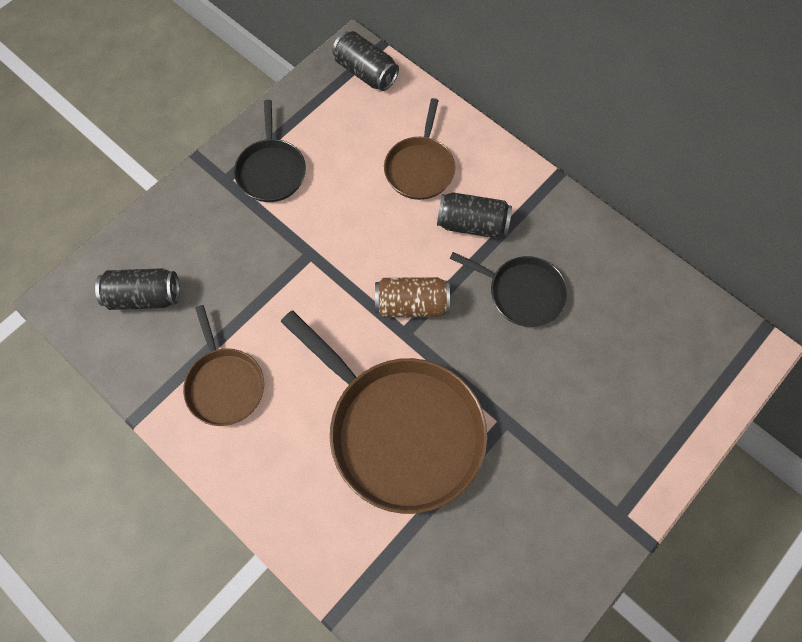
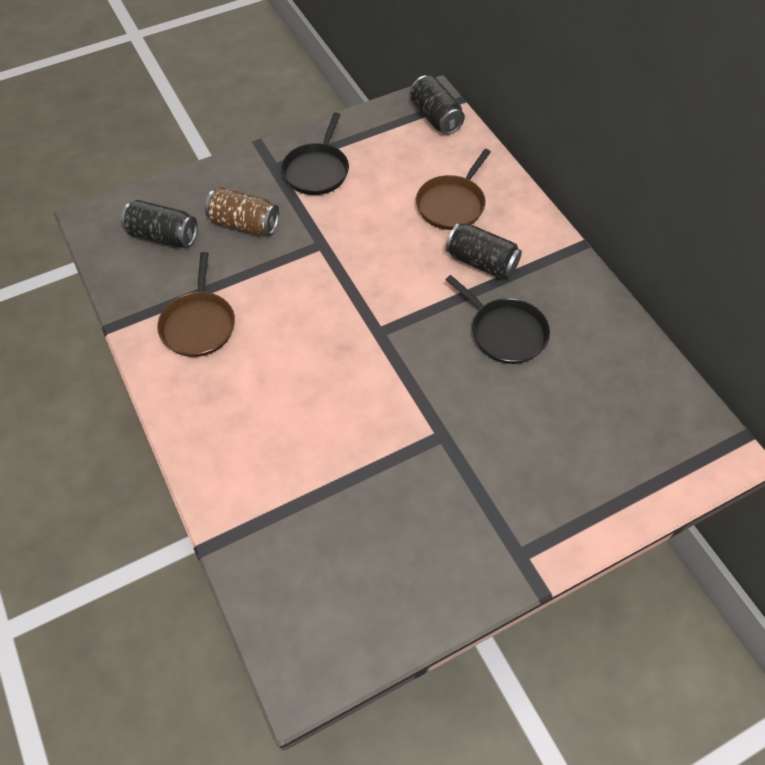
camera: 20 degrees right, 10 degrees down
(400, 430) = (338, 411): brown pan -> none
(411, 305) = (395, 311): brown can -> brown can (244, 224)

